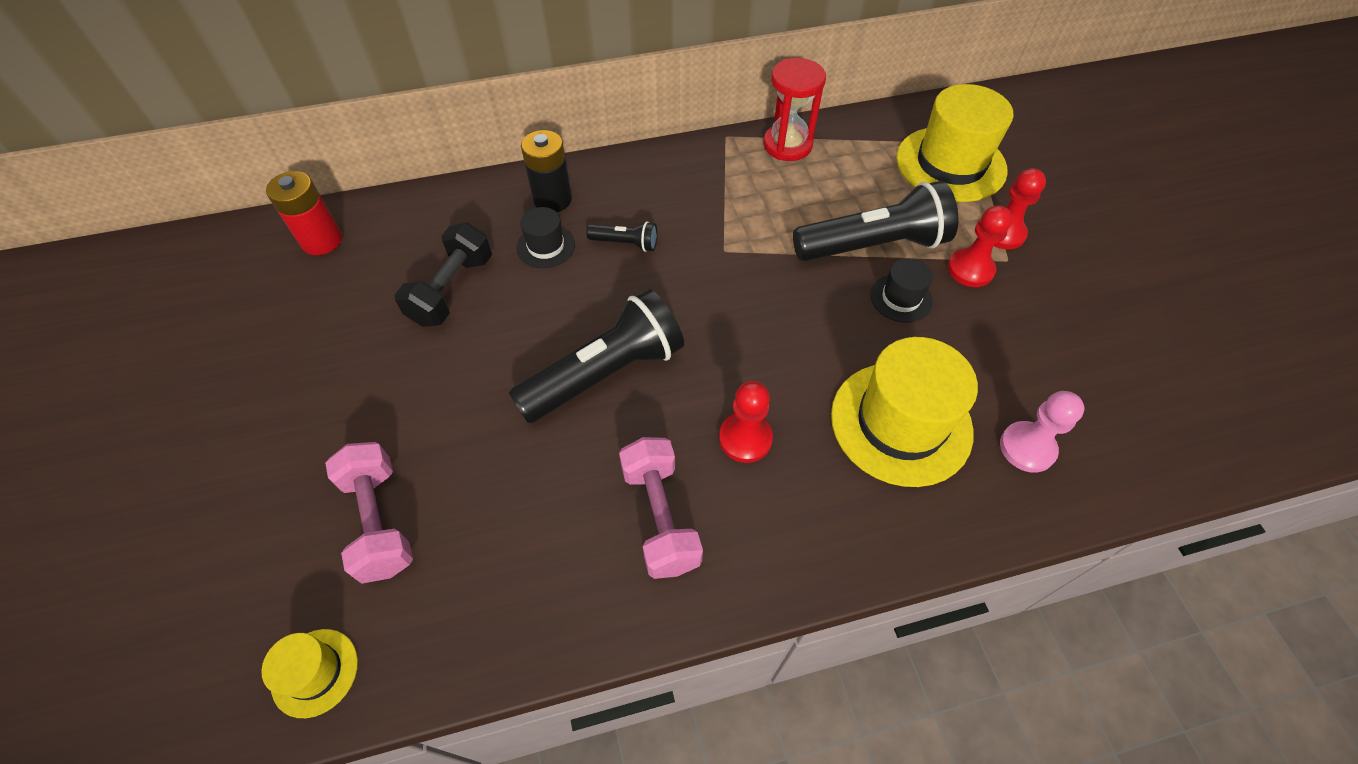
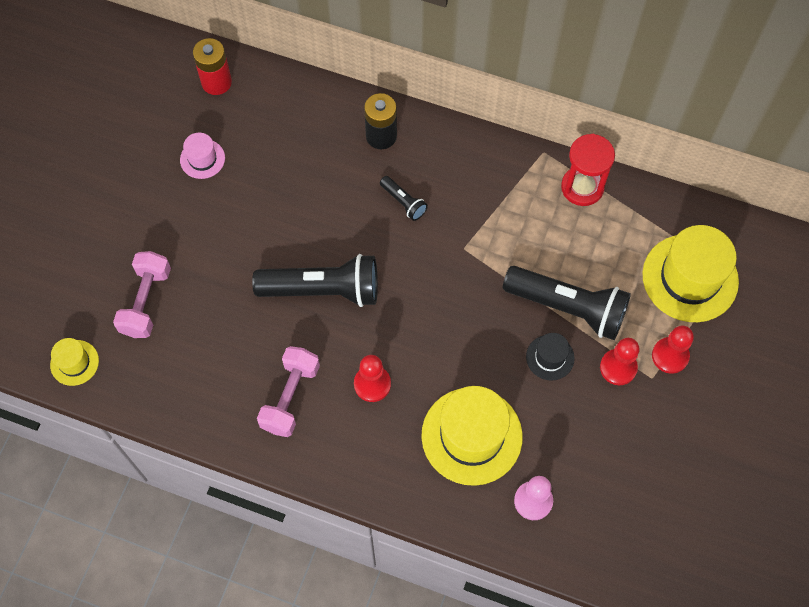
camera: 35 degrees right, 10 degrees up
(354, 321) = (202, 159): none -> pink hat
(452, 290) = (272, 171): black dumbbell -> none
(546, 246) = (351, 173): black hat -> none

